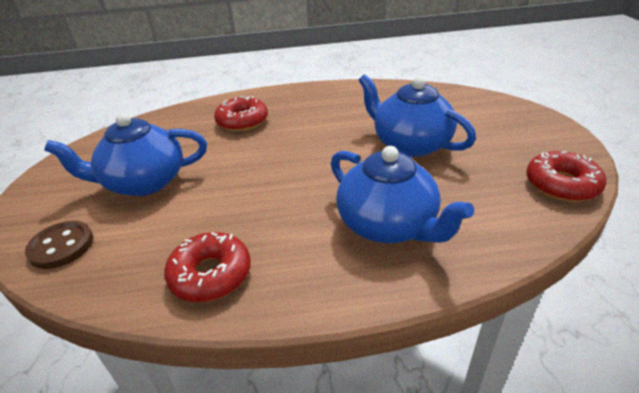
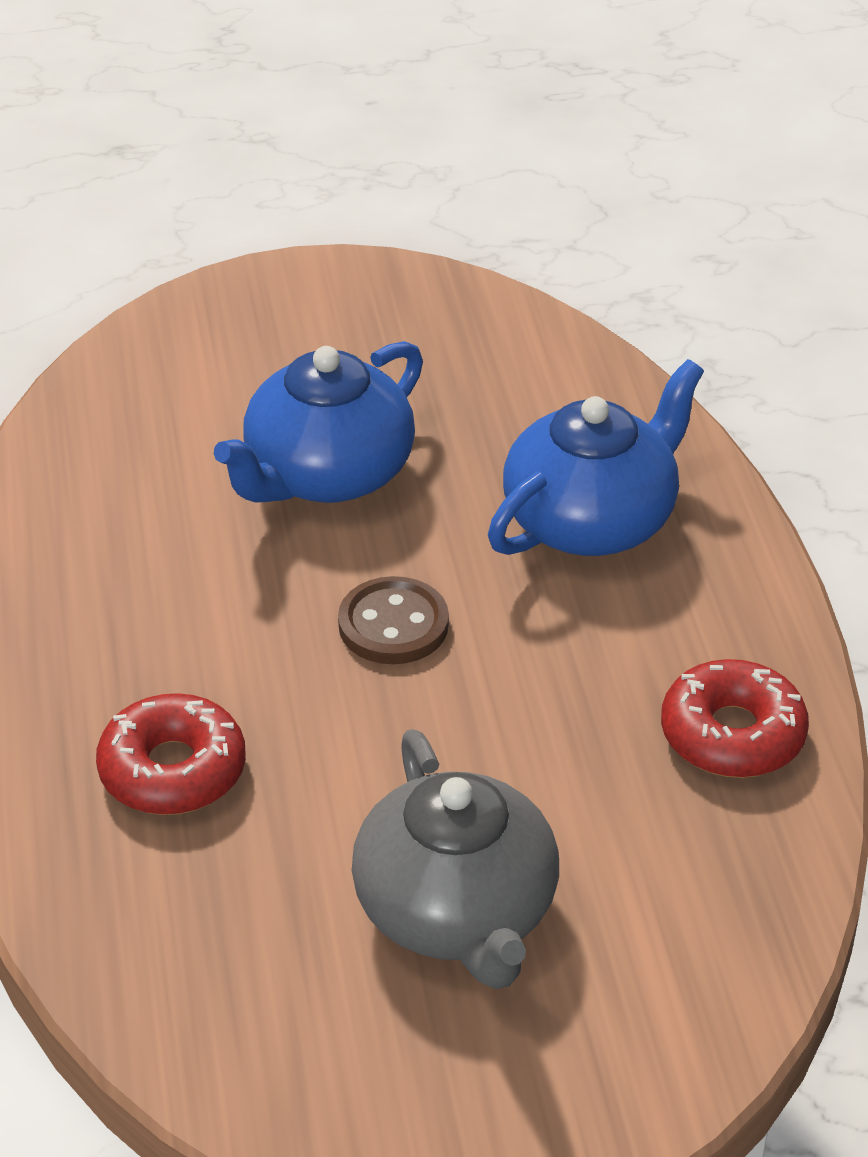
camera: 95 degrees left, 5 degrees up
(61, 246) = (684, 989): brown button -> brown button (393, 625)
(143, 182) = (457, 913): blue teapot -> grey teapot
(561, 185) = (478, 317): red donut -> none

